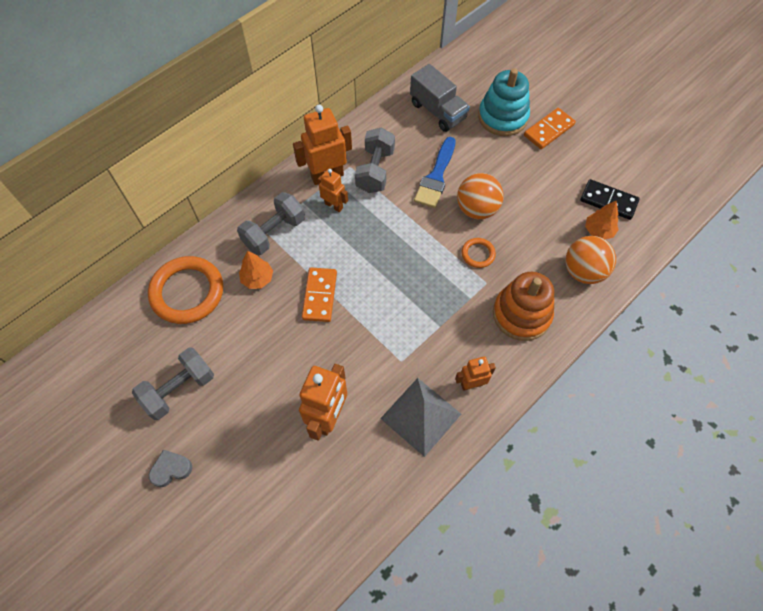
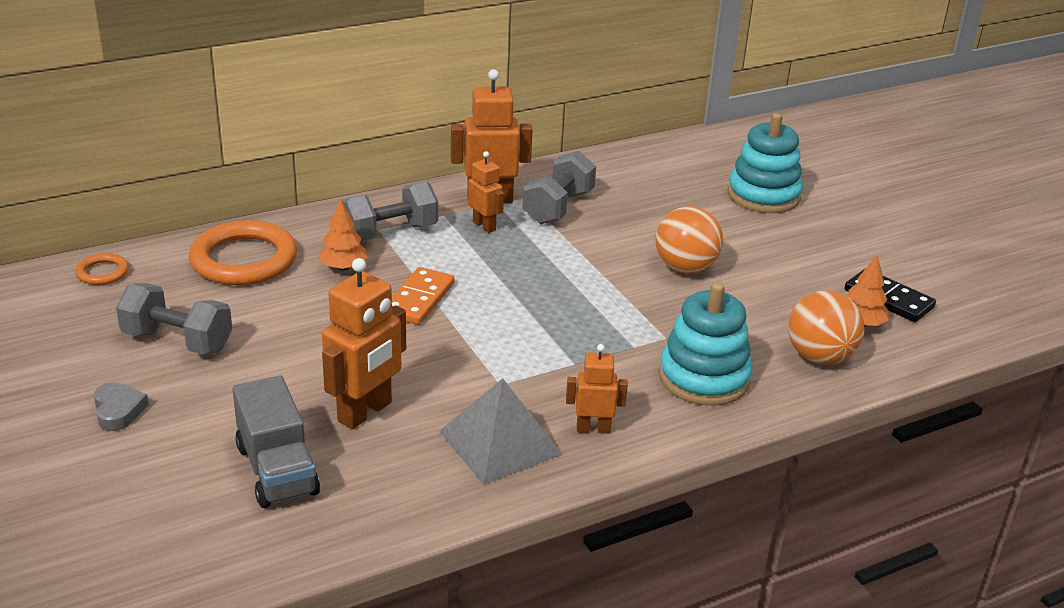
camera: 15 degrees right, 30 degrees down
(171, 469) = (118, 411): grey heart -> grey heart turned 75 degrees clockwise
(179, 389) = (177, 341): grey dumbbell -> grey dumbbell turned 45 degrees clockwise
(436, 177) = (641, 229): blue brush -> none
(438, 111) = (673, 174): grey truck -> grey truck (277, 470)
(478, 254) = (666, 308): orange ring -> orange ring (102, 272)
(521, 314) = (704, 378): orange stacking toy -> turquoise stacking toy
(548, 130) = (826, 219): orange domino -> none

